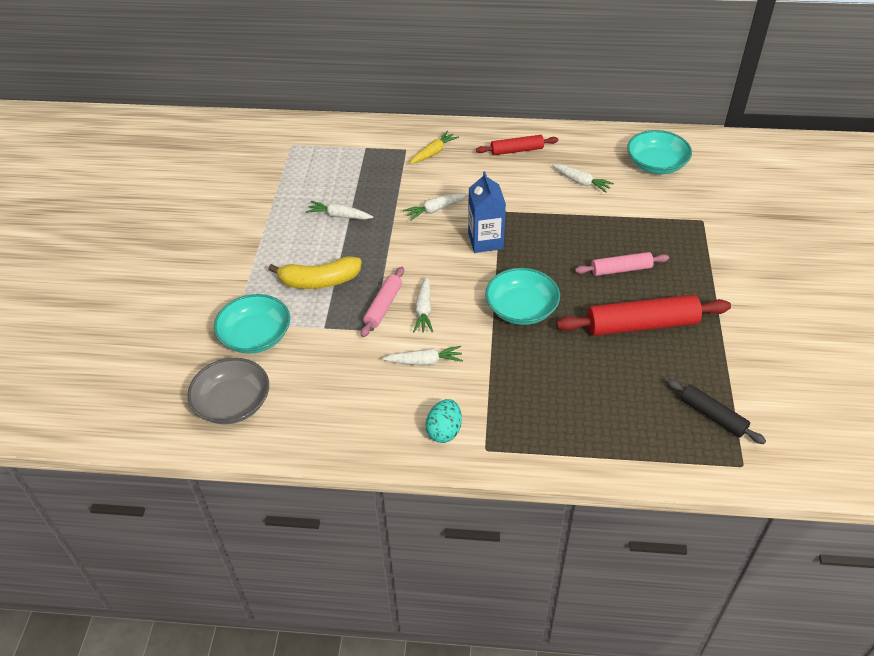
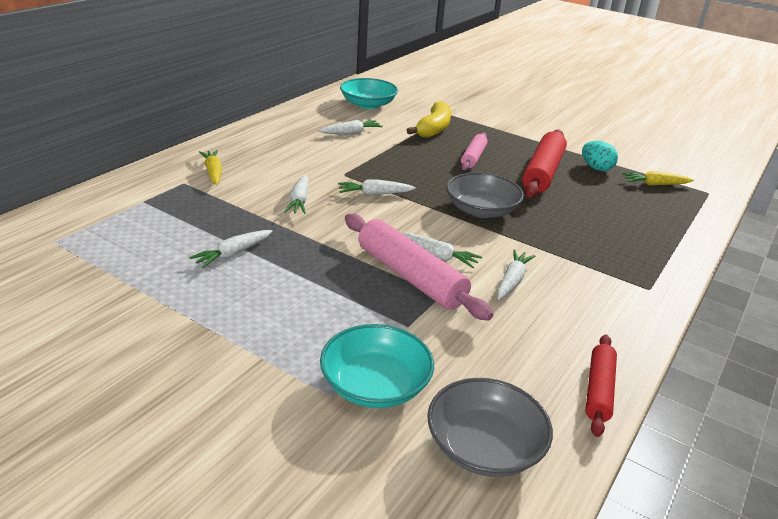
camera: 65 degrees left, 15 degrees down
(319, 281) = (327, 303): yellow banana -> yellow banana (433, 129)
(383, 306) = (410, 276): pink rolling pin -> pink rolling pin, size x1.72
(444, 431) = (615, 302): turquoise egg -> turquoise egg (596, 168)
(485, 241) = (375, 194): blue carton -> white carrot
(516, 150) = (272, 140): red rolling pin -> red rolling pin (598, 390)
(521, 309) = (481, 210): turquoise bowl -> grey bowl
(712, 416) = (655, 184): black rolling pin -> yellow carrot

